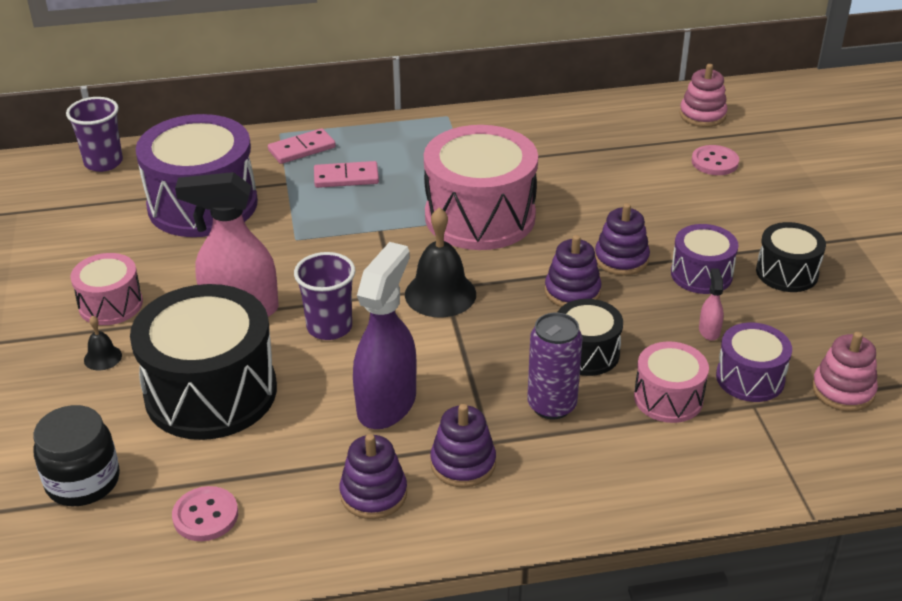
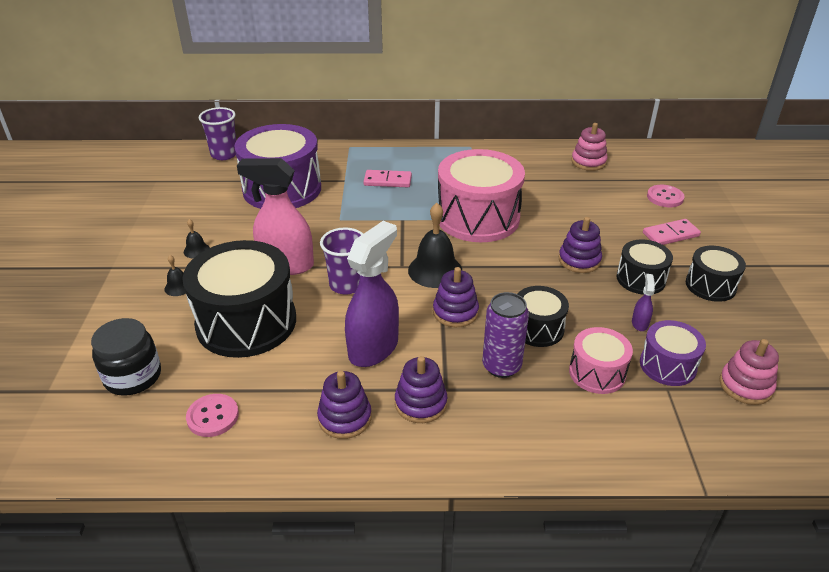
camera: 10 degrees right, 0 degrees up
(110, 304) = (196, 250): pink drum -> black bell
(302, 149) = (362, 159): pink domino -> pink domino (670, 235)
(572, 291) = (536, 280): purple stacking toy -> purple stacking toy (455, 312)
(701, 274) = (640, 279): purple drum -> black drum
(702, 115) = (661, 163): pink stacking toy -> pink stacking toy (588, 162)
(709, 331) = (639, 323): pink spray bottle -> purple spray bottle

